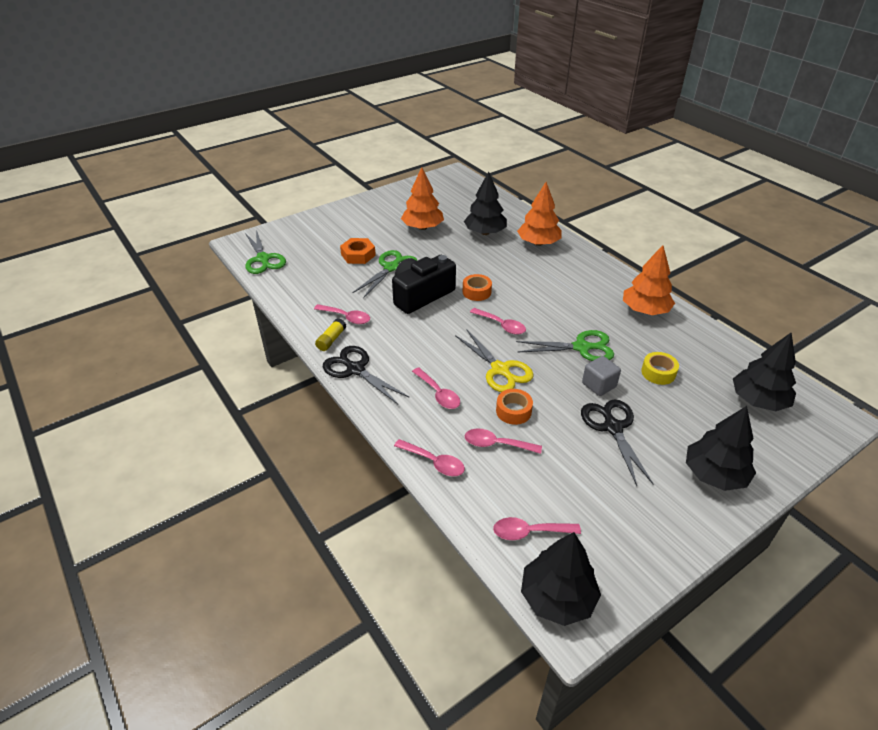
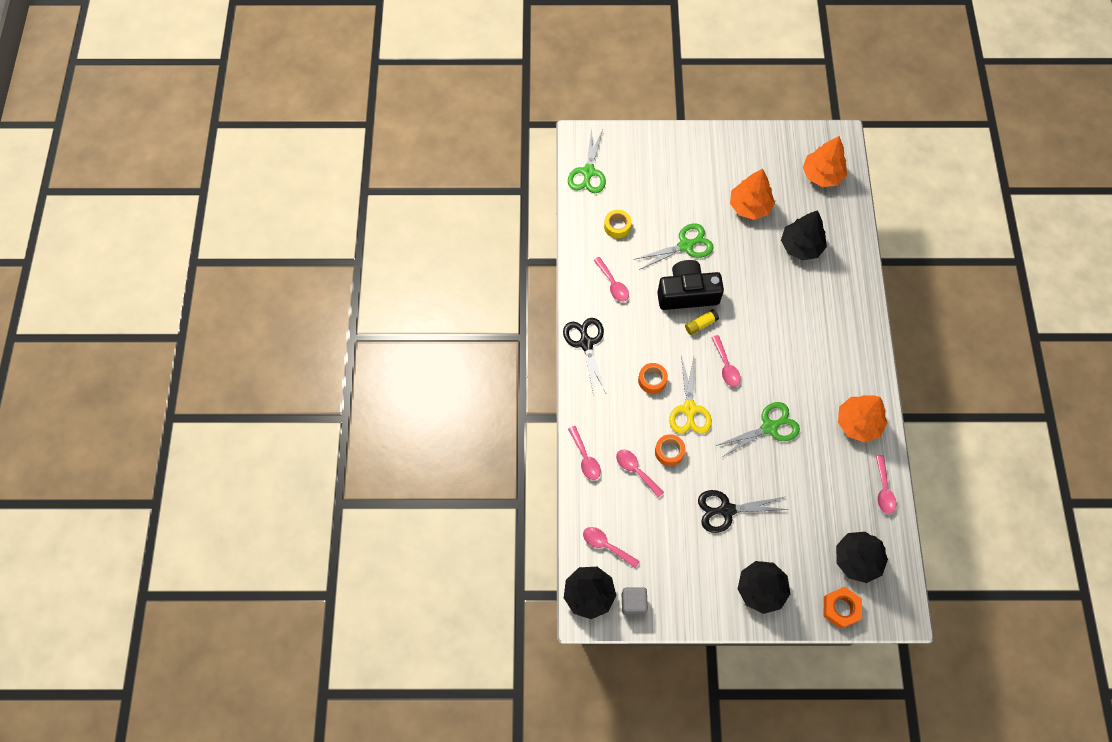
camera: 35 degrees right, 25 degrees up
(331, 340) = (587, 302): yellow glue stick -> yellow glue stick (701, 324)
(358, 255) = (669, 212): orange nut -> orange nut (841, 608)
(438, 394) = (628, 403): pink spoon -> pink spoon (883, 489)
(476, 292) = (735, 317): orange tape -> orange tape (652, 380)
(538, 243) = (838, 289): orange tree -> orange tree (822, 175)
(581, 347) = (769, 427): green scissors -> green scissors turned 60 degrees counterclockwise
(599, 385) = (750, 469): grey cube -> grey cube (633, 603)
(613, 427) = (726, 510): black scissors -> black scissors turned 120 degrees counterclockwise
(658, 373) = (806, 488): yellow tape -> yellow tape (617, 226)

